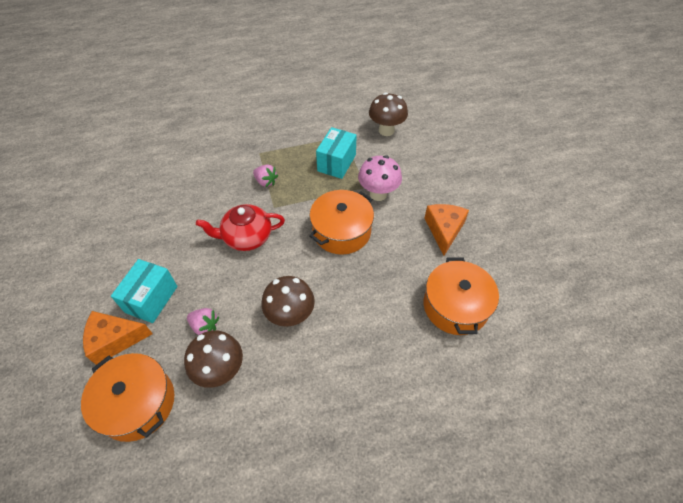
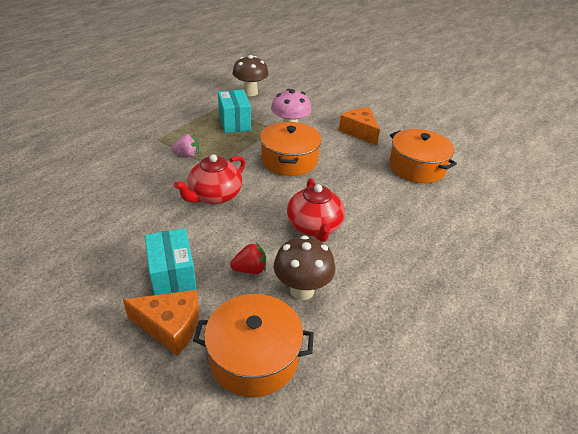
camera: 40 degrees left, 15 degrees down
(115, 340) = (170, 326): orange cheese -> orange cheese turned 120 degrees counterclockwise
(205, 326) = (250, 269): pink strawberry -> red strawberry
(290, 316) = (314, 226): brown mushroom -> red teapot

